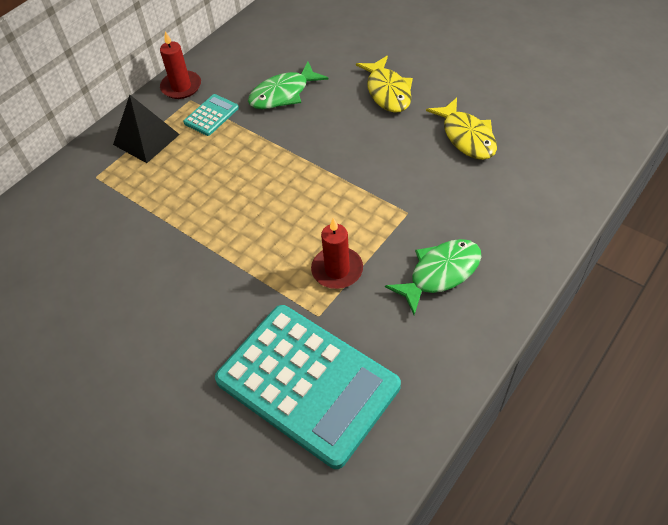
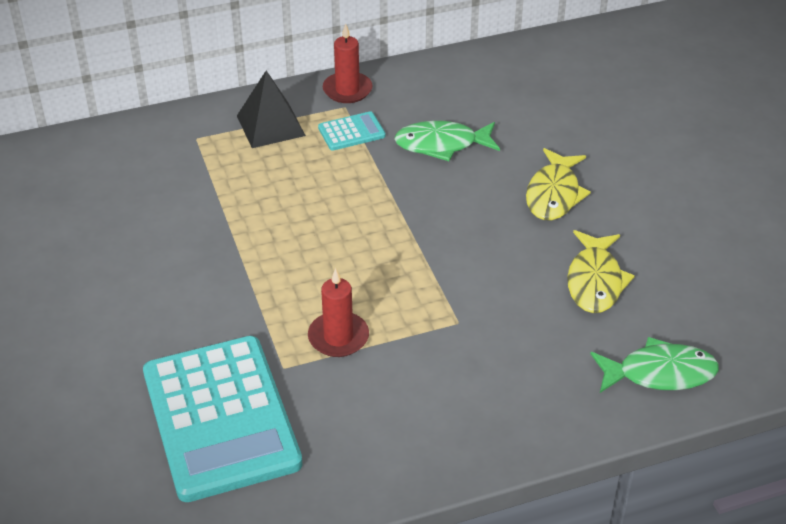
camera: 30 degrees right, 10 degrees down
(440, 273) = (434, 395): green fish -> green fish (659, 373)

